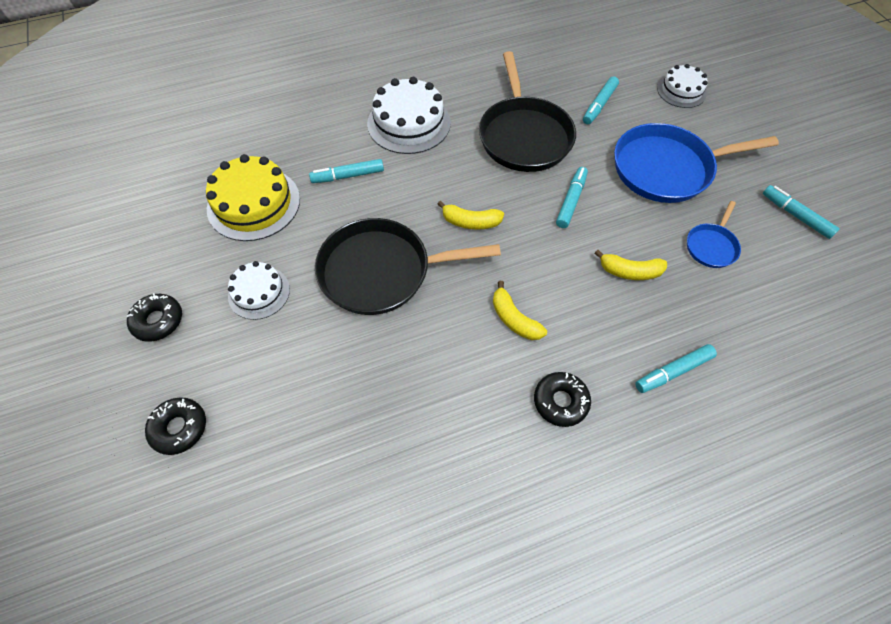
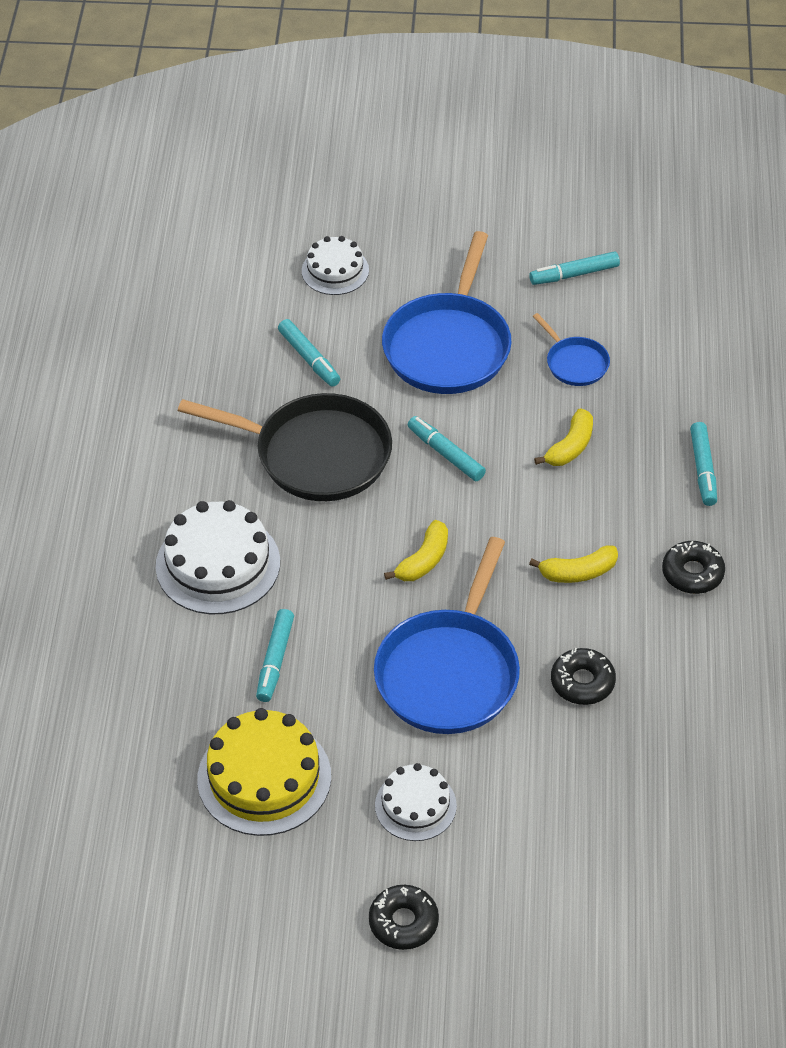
camera: 65 degrees left, 10 degrees down
(179, 428) = (565, 925): black donut -> black donut (582, 682)
(381, 271) = (449, 673): black pan -> blue pan

